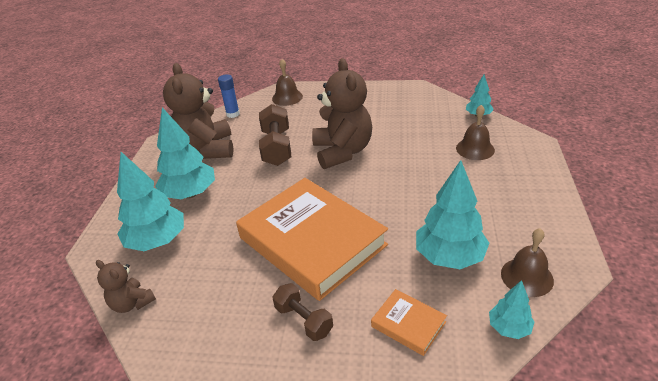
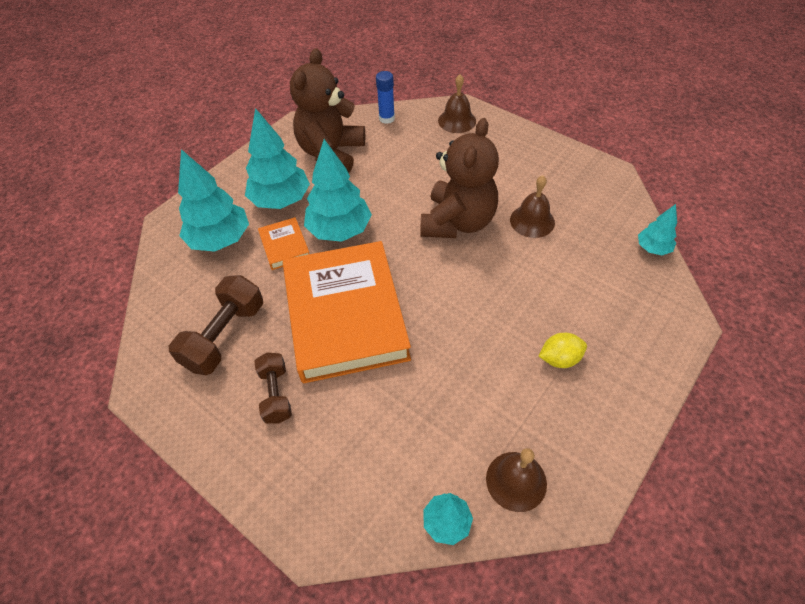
camera: 30 degrees right, 15 degrees up
(132, 303) = (161, 293): brown teddy bear -> none
(277, 147) = (397, 183): brown dumbbell -> brown dumbbell (225, 336)
(408, 324) = (359, 457): orange book -> orange book (284, 246)
(449, 256) = (458, 410): turquoise tree -> turquoise tree (339, 230)
(475, 149) = (605, 293): brown bell -> brown bell (532, 221)
(483, 195) = (559, 359): none -> yellow lemon

